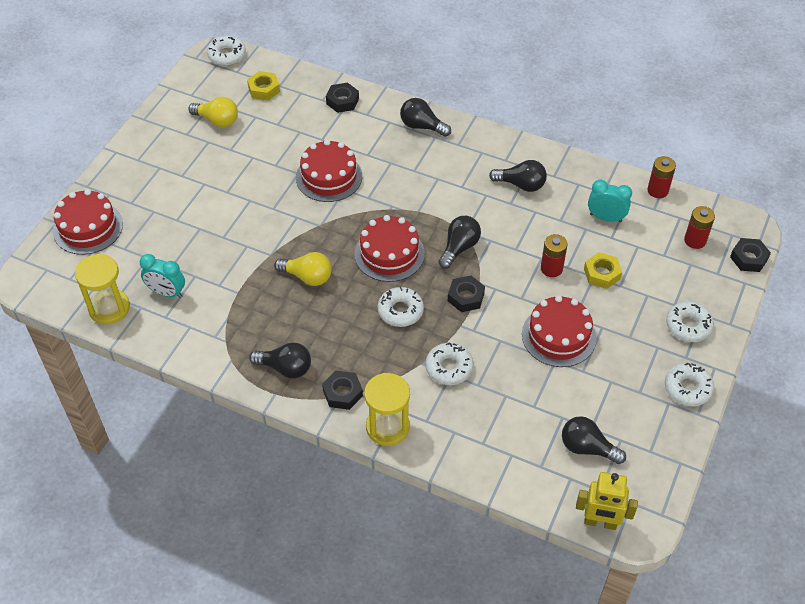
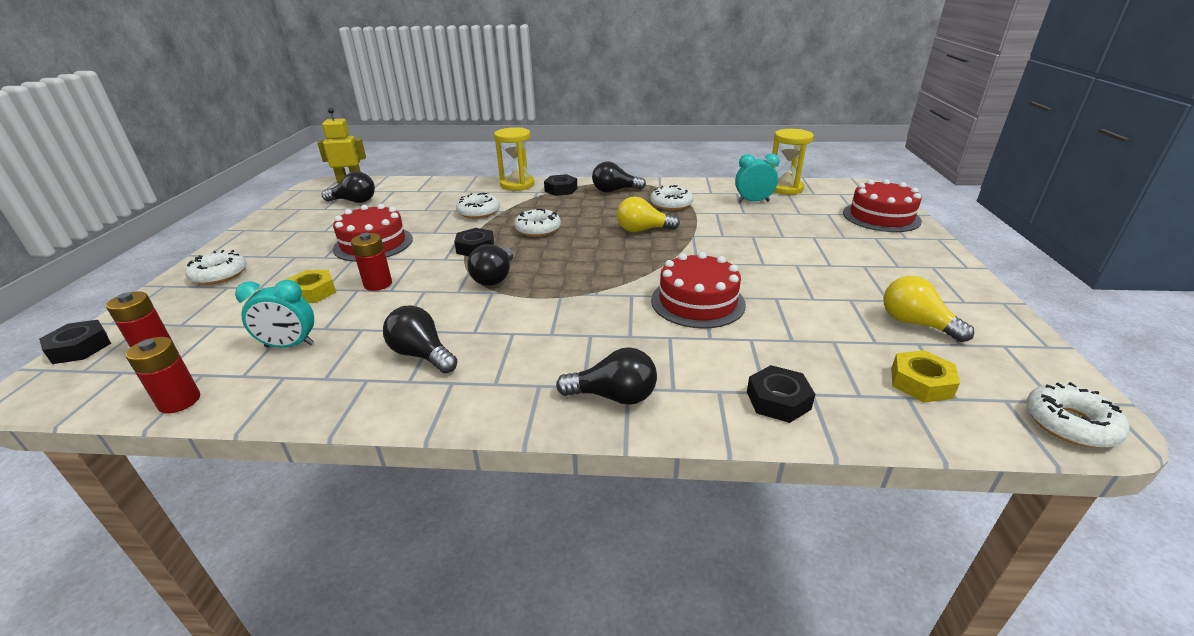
camera: 160 degrees right, 20 degrees down
(217, 120) = (915, 324): yellow light bulb -> yellow light bulb turned 45 degrees clockwise
(389, 254) = (572, 258): red cake -> none
(521, 185) = (422, 355): black light bulb -> black light bulb turned 45 degrees clockwise
(687, 388) = (246, 239): white donut -> white donut (671, 204)

